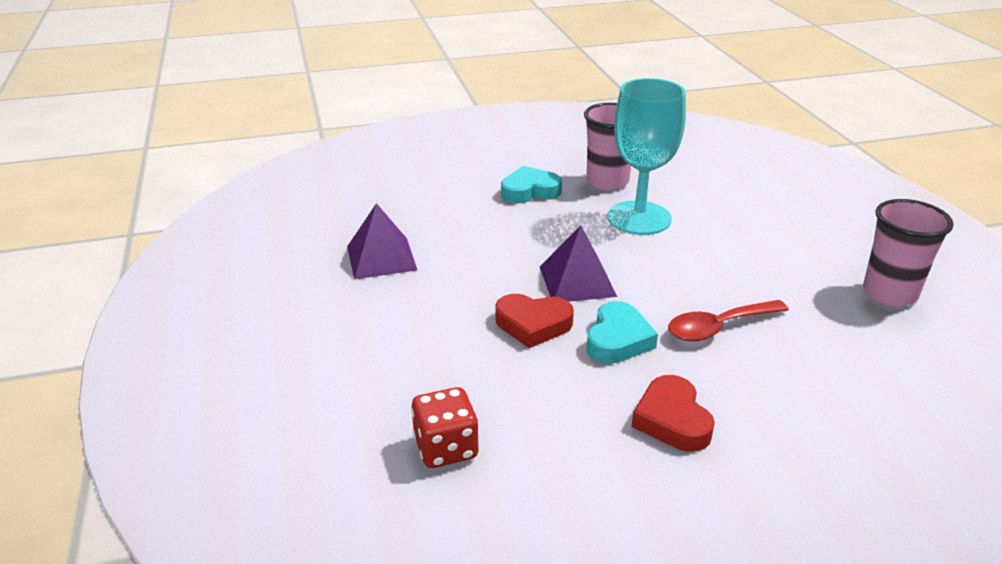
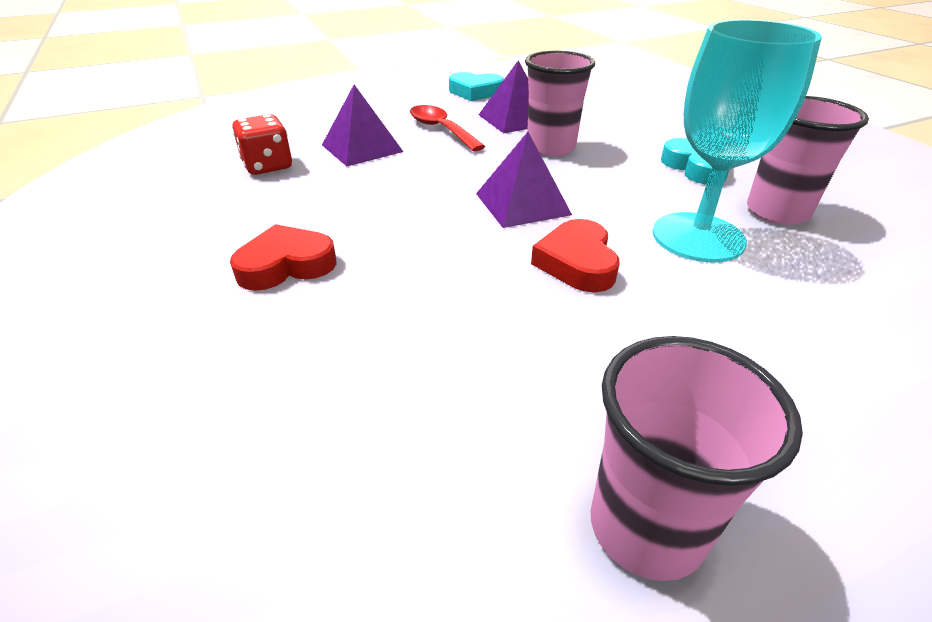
camera: 80 degrees right, 5 degrees up
(418, 370) = (362, 148): none -> purple pyramid
(465, 249) = (551, 148): none -> pink cup
(533, 324) = (435, 186): red heart -> red heart (577, 263)
(618, 339) = (420, 231): turquoise heart -> turquoise heart (475, 92)
(718, 327) = (461, 299): red spoon -> red spoon (441, 129)

